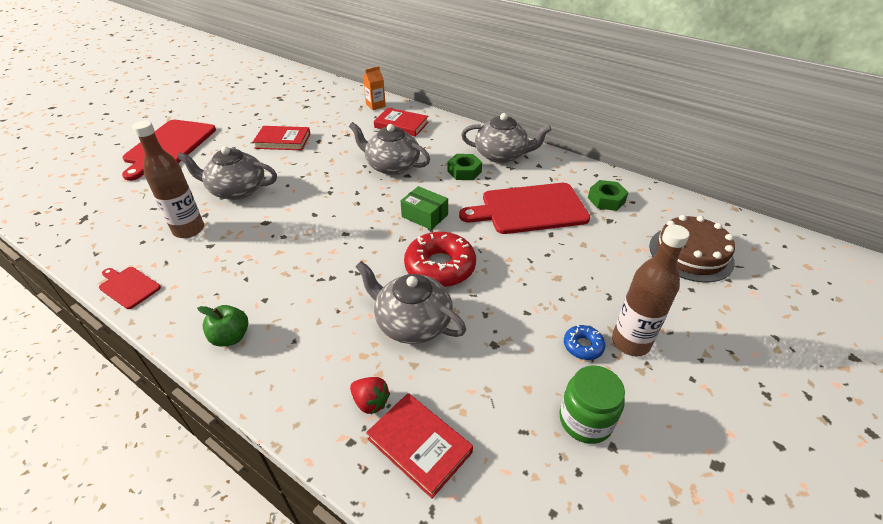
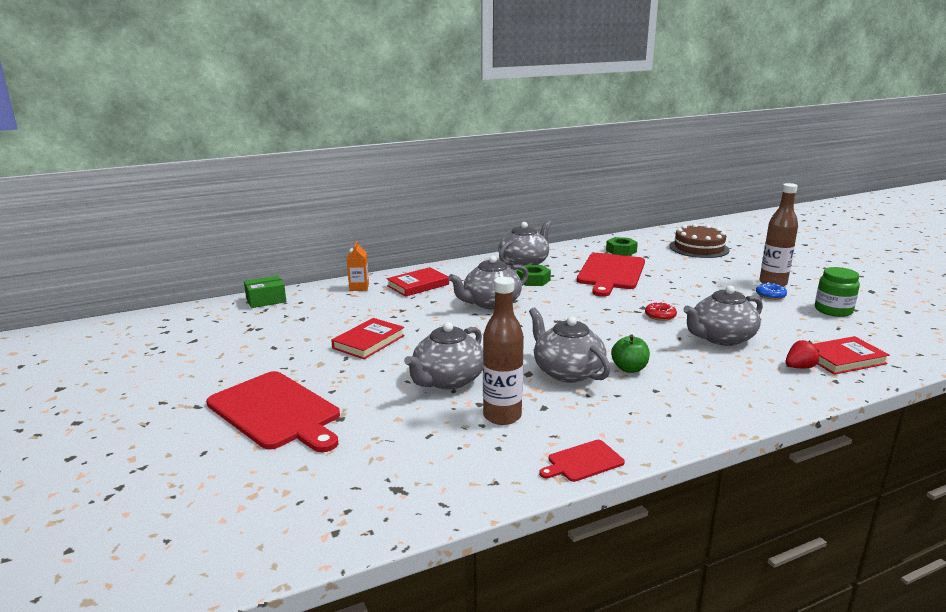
camera: 60 degrees left, 20 degrees down
(231, 337) = (700, 412): green apple -> green apple (629, 369)
(277, 240) = (567, 372): none -> grey teapot
(424, 216) = (585, 307): green box -> green box (266, 300)
(440, 267) = (660, 316): red donut -> red donut, size x0.49

